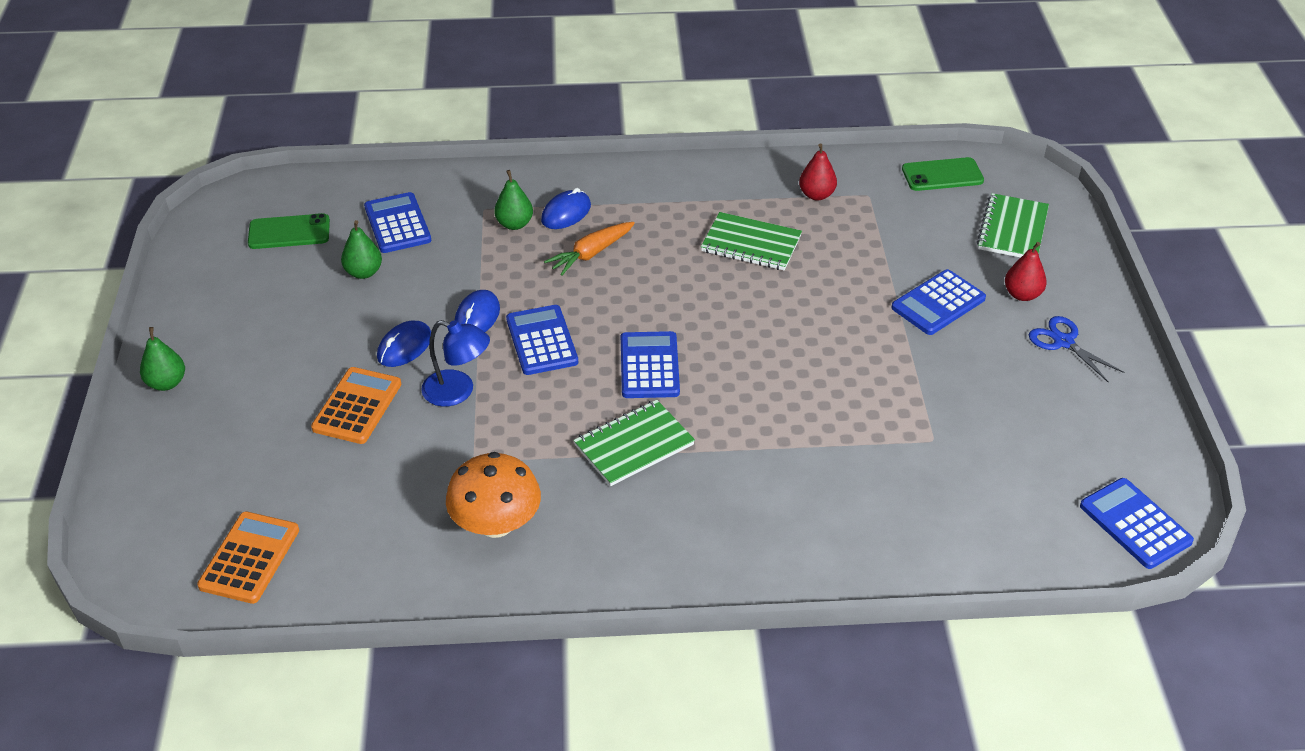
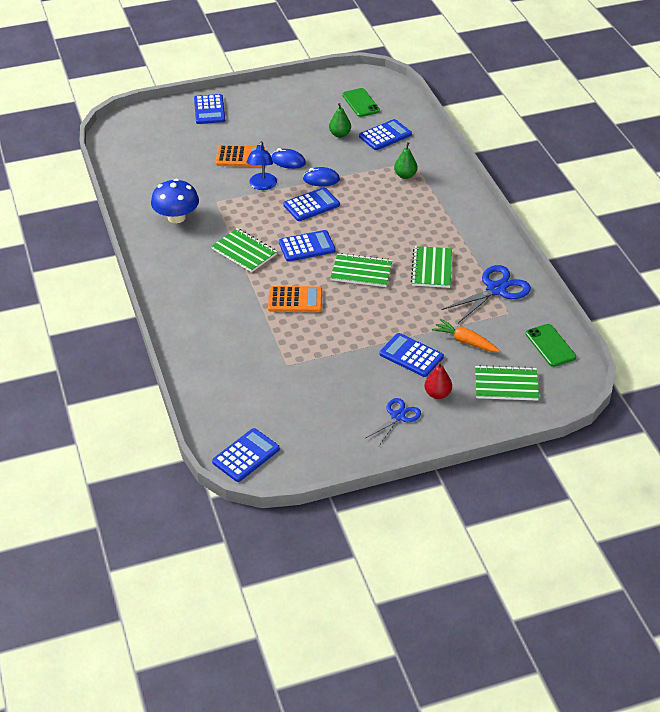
camera: 75 degrees right, 0 degrees up
(167, 383) = (235, 98): green pear -> none
(180, 425) = (209, 110): none -> blue calculator
(249, 558) = (135, 151): orange calculator -> orange calculator (295, 300)
(496, 523) = (176, 217): orange mushroom -> blue mushroom
(566, 213) = (424, 192): blue mouse -> none
(591, 254) = (392, 208): orange carrot -> orange carrot (465, 341)
(734, 316) = (361, 272): none -> green notebook
(816, 195) = (496, 289): red pear -> blue scissors

